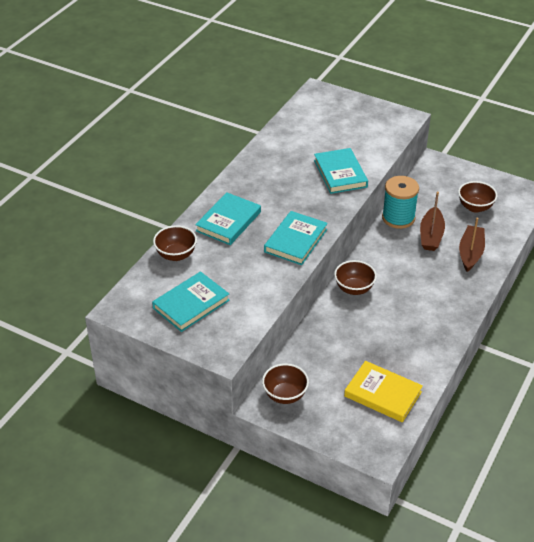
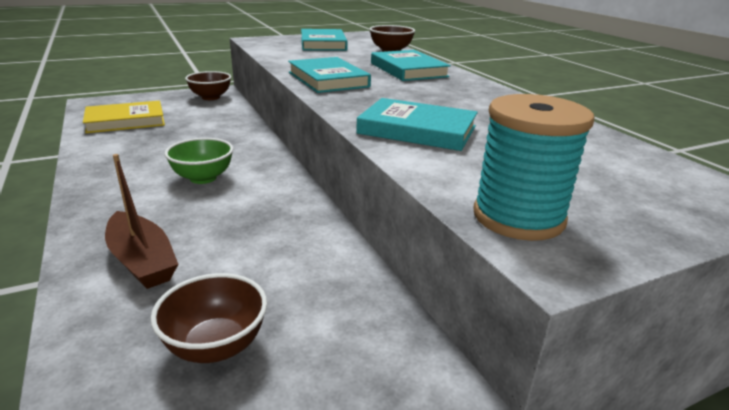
camera: 125 degrees right, 15 degrees down
(354, 289) = (255, 156): brown bowl -> none
(398, 218) = (322, 239): turquoise spool -> turquoise spool (518, 217)
(400, 288) = (203, 178): none -> green bowl
(431, 235) = (239, 247): brown boat -> none

